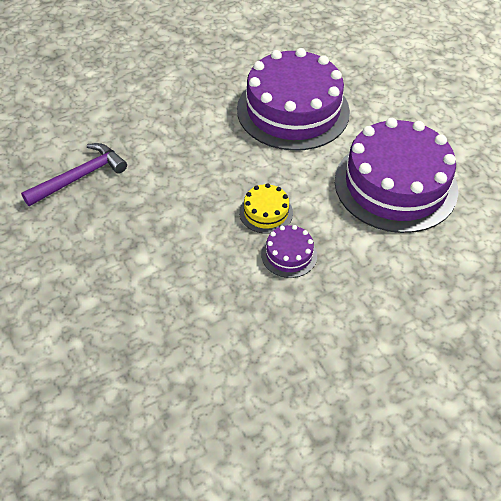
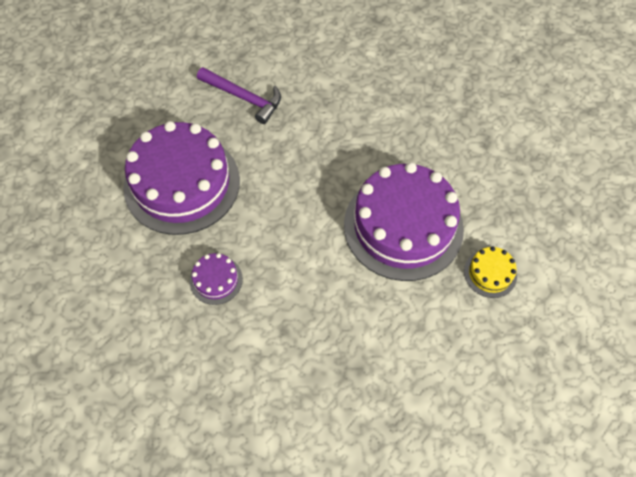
camera: 70 degrees right, 10 degrees up
(266, 212) = (258, 246): yellow cake -> yellow cake (490, 273)
(395, 185) = (340, 349): purple cake -> purple cake (182, 183)

